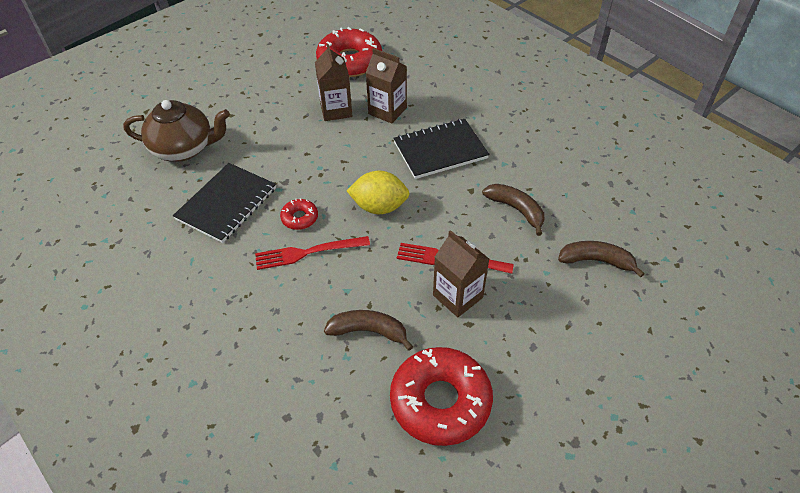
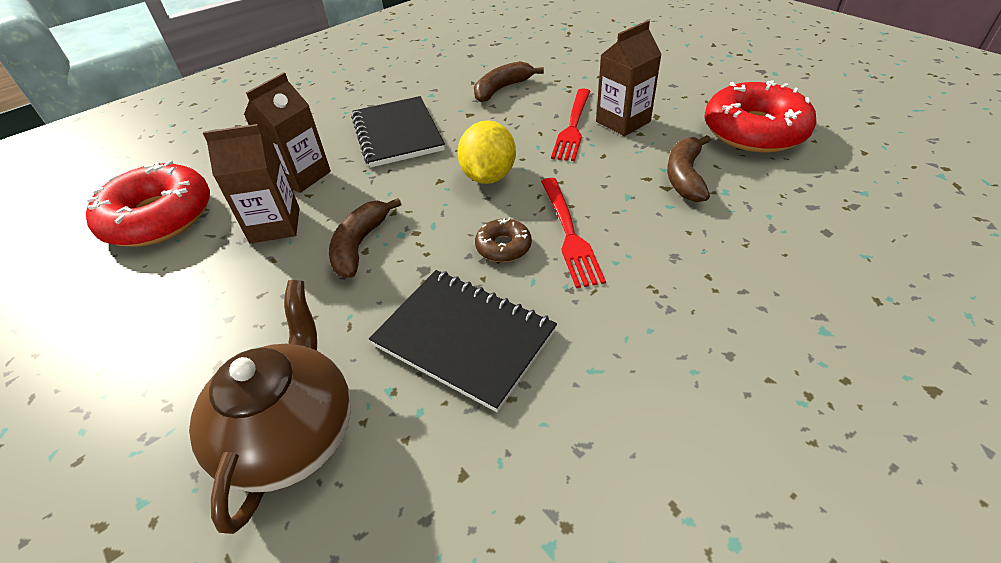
camera: 85 degrees left, 5 degrees down
(300, 218) = (503, 246): red donut -> brown donut
(596, 261) = (569, 54): brown banana -> brown banana (360, 245)

